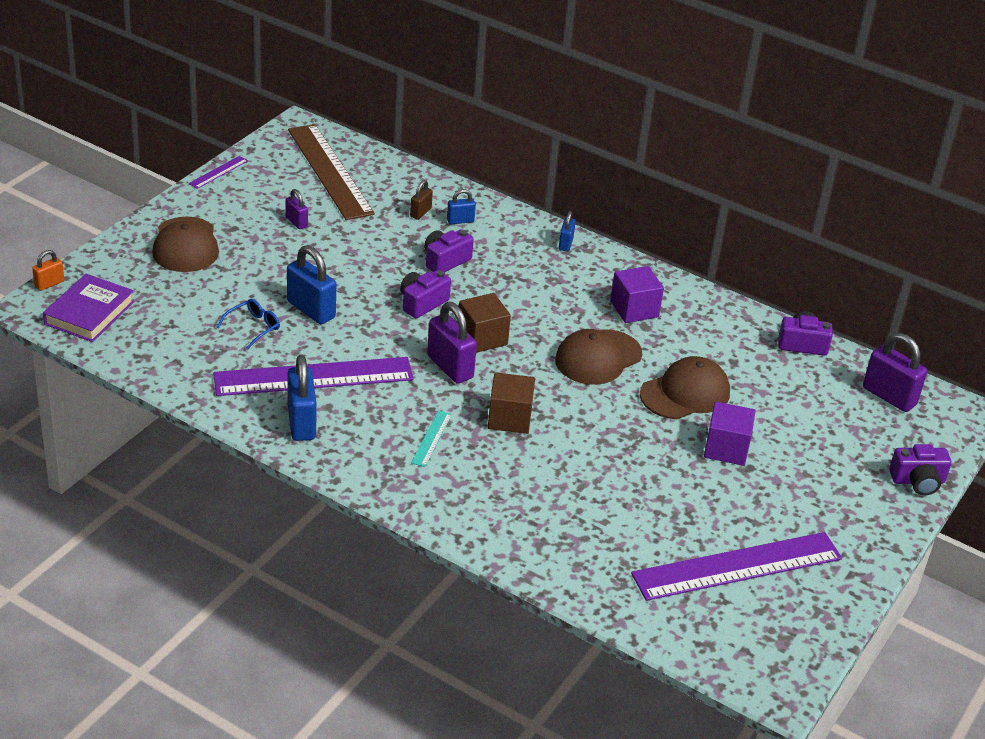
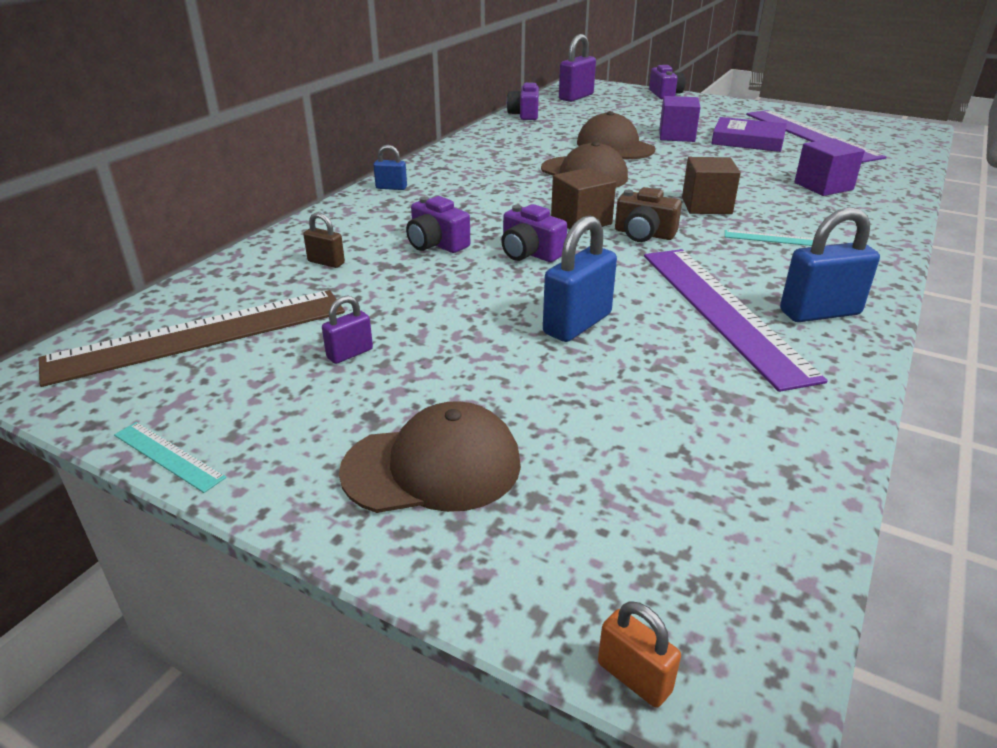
camera: 90 degrees left, 5 degrees down
(89, 313) = (707, 574): purple book -> purple book (748, 140)
(218, 172) = (168, 456): purple ruler -> turquoise ruler
(253, 327) = (643, 367): blue glasses -> none
(450, 367) = (644, 234): purple padlock -> brown camera
(460, 221) = (346, 238): blue padlock -> none
(634, 309) = (499, 161): purple cube -> purple cube (823, 186)

